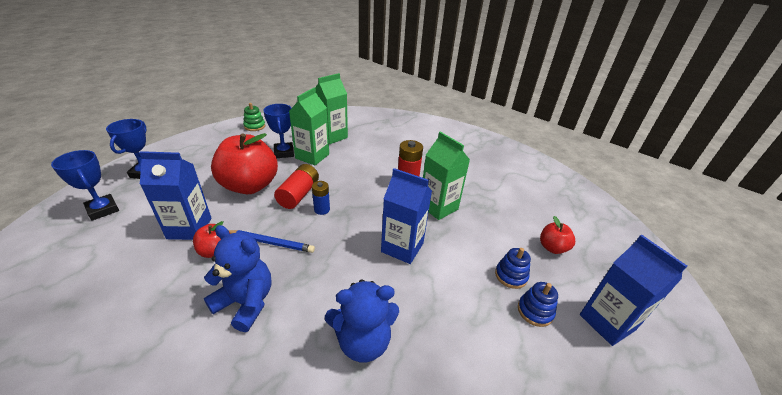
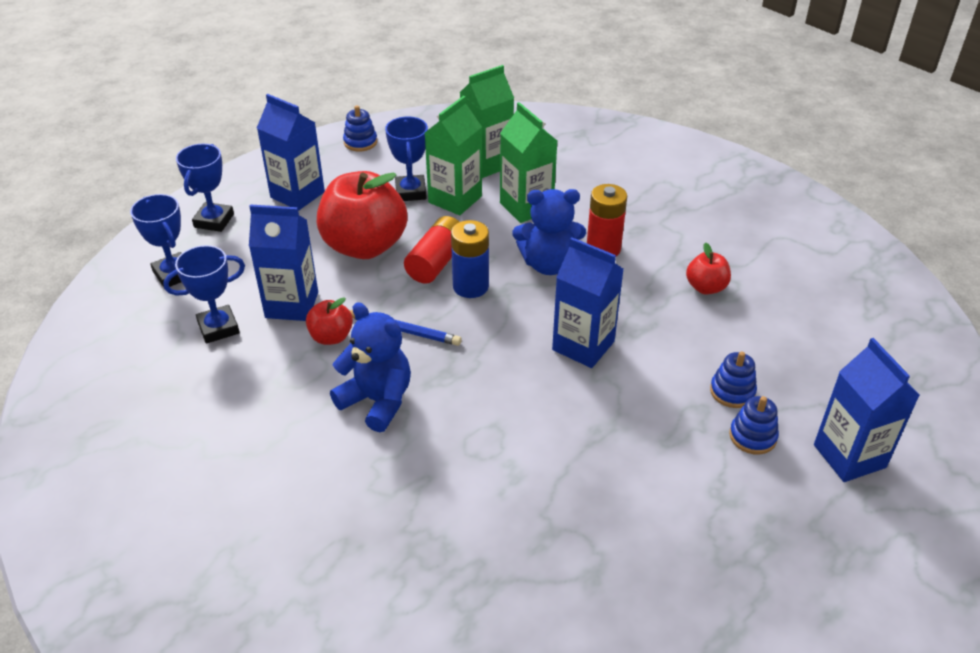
camera: 10 degrees right, 5 degrees up
(126, 249) = (218, 328): none -> blue trophy
(208, 156) = (297, 195): none -> blue carton
(254, 126) = (360, 142): green stacking toy -> blue stacking toy
(322, 209) = (470, 286): blue battery -> blue battery, size x1.56
(363, 341) = (521, 452): blue teddy bear -> blue teddy bear (548, 264)
(438, 207) = (646, 290): green carton -> green carton (526, 207)
(552, 248) = (807, 358): red apple -> red apple (706, 287)

